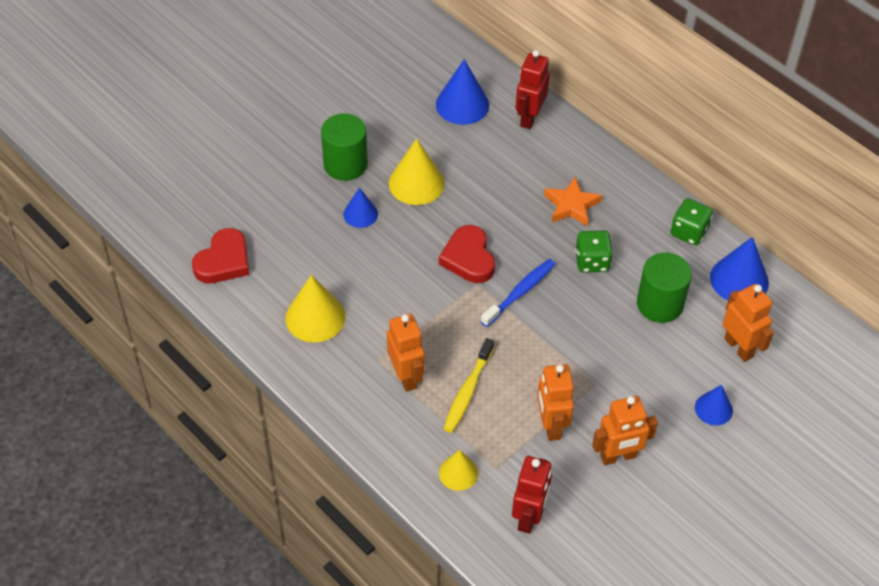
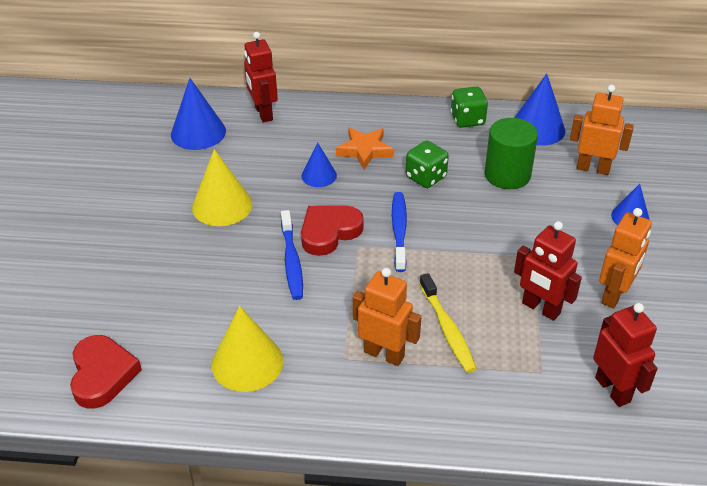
camera: 40 degrees left, 10 degrees down
(345, 164) = (142, 227): green cylinder -> none
(360, 214) = (197, 256): blue cone -> blue cone (319, 175)
(418, 263) = (291, 261): none -> blue toothbrush
(458, 473) = (518, 398): yellow cone -> none
(468, 258) = (329, 232): red heart -> red heart turned 105 degrees clockwise
(551, 425) = (540, 308): orange robot -> red robot

